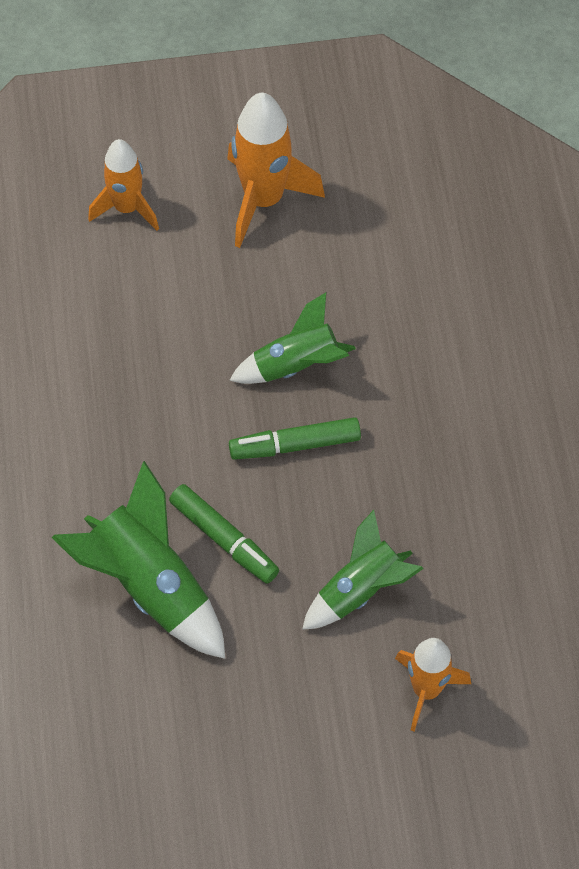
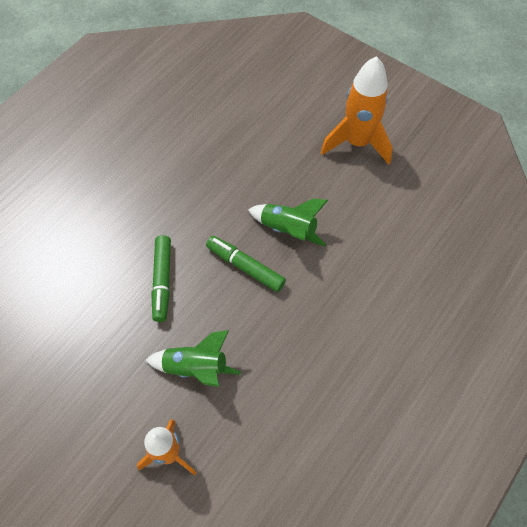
camera: 45 degrees right, 0 degrees up
(127, 208) = (289, 98): orange rocket -> none
(150, 585) = (106, 271): green rocket -> none

